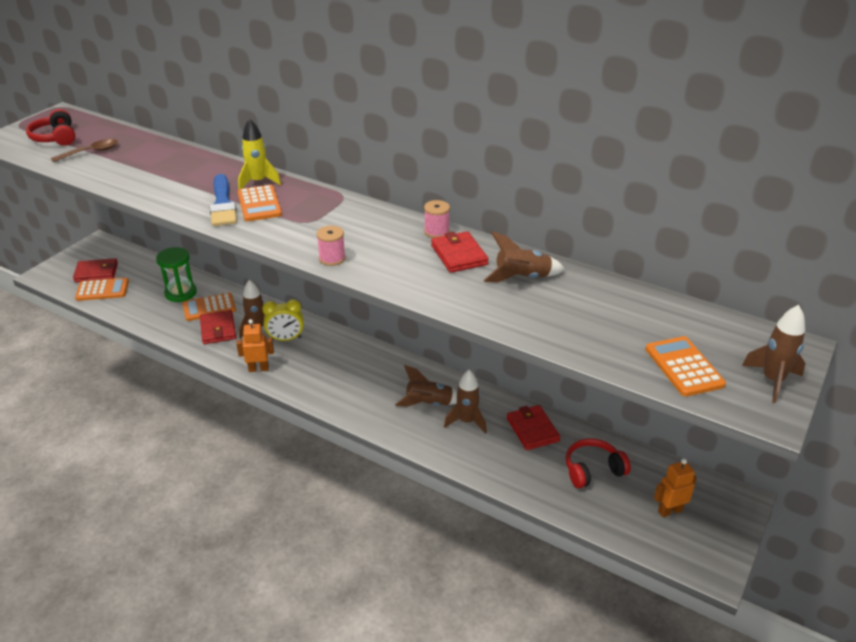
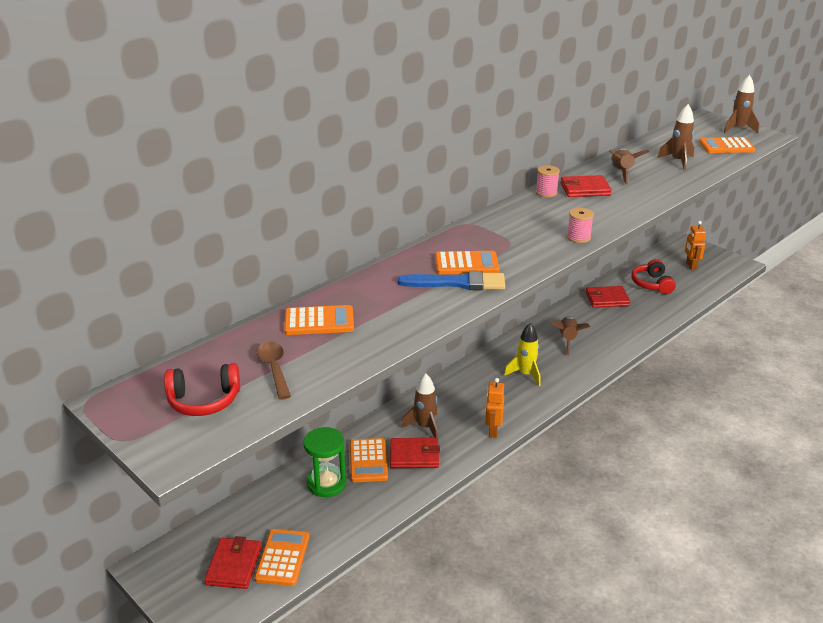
camera: 75 degrees left, 5 degrees down
(155, 157) = (319, 321): none -> orange calculator
(258, 182) = (418, 262): yellow rocket -> yellow rocket (525, 374)
(286, 339) = (449, 409): yellow clock -> none
(466, 421) = (593, 325): brown rocket -> brown rocket (678, 161)

